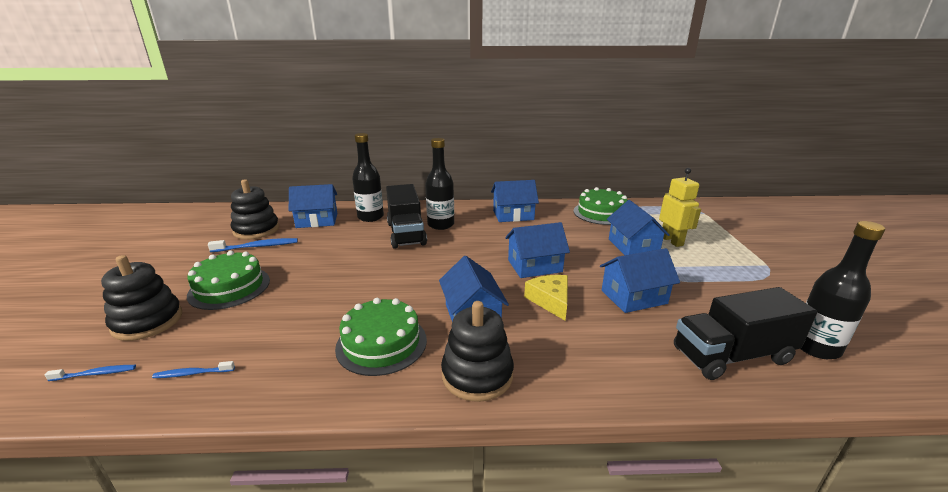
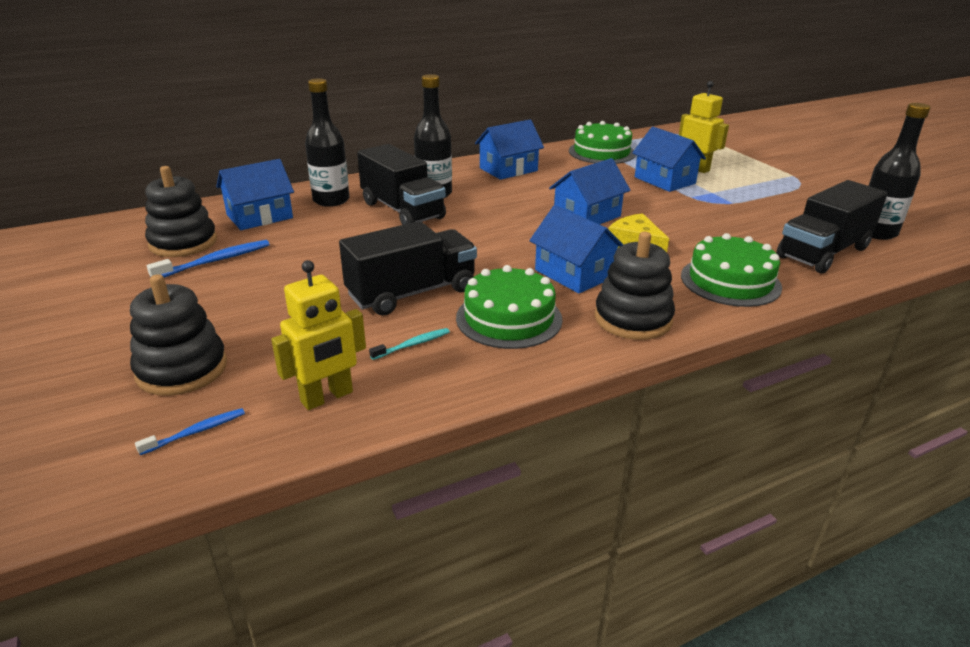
camera: 25 degrees left, 5 degrees up
(193, 373) = (327, 397): blue toothbrush -> yellow robot
(229, 287) = (244, 311): green cake -> green cake (730, 281)
(292, 346) = (412, 345): none -> turquoise toothbrush
(340, 301) = (412, 293): none -> black truck
(633, 297) = (706, 224): blue house -> none

